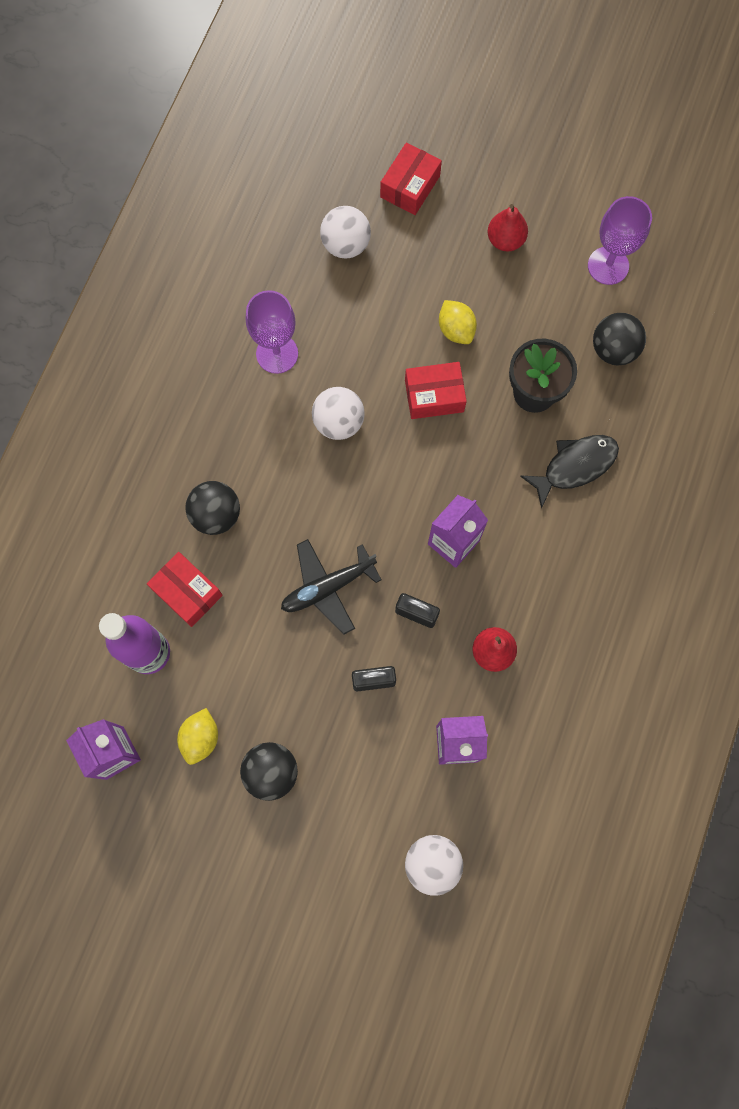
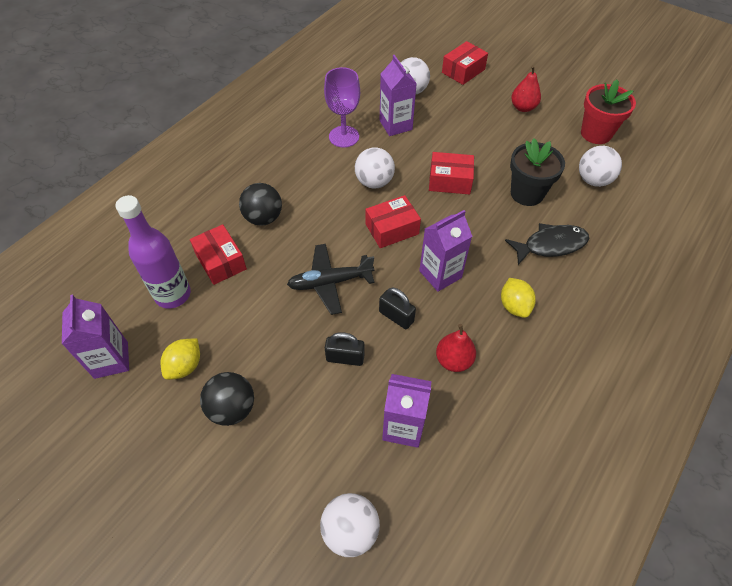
camera: 15 degrees right, 20 degrees down
(341, 315) = (395, 125): none -> purple carton
(380, 491) = (392, 229): none -> red box
(456, 330) = (476, 147): yellow lemon -> yellow lemon (514, 306)
(608, 266) = (596, 133): purple goblet -> red flower pot
(613, 350) = (593, 180): black ball -> white ball

